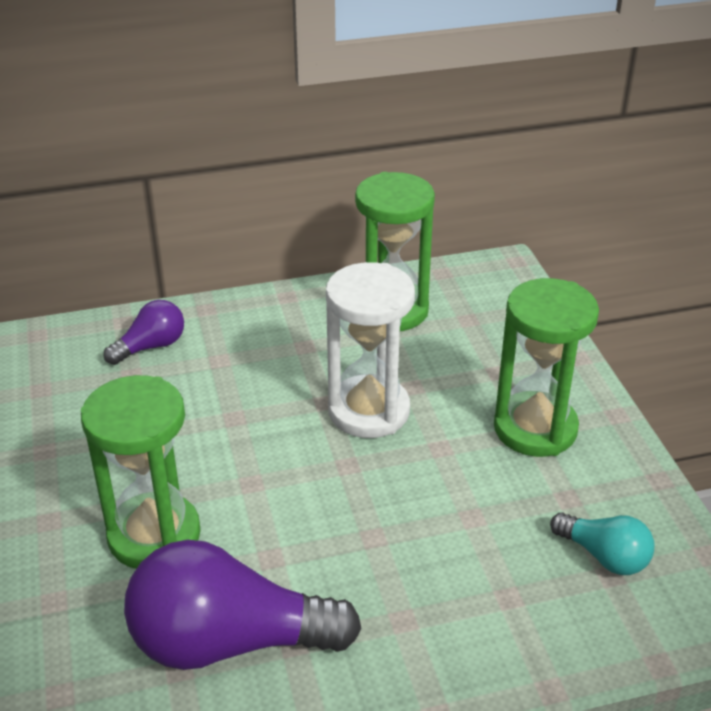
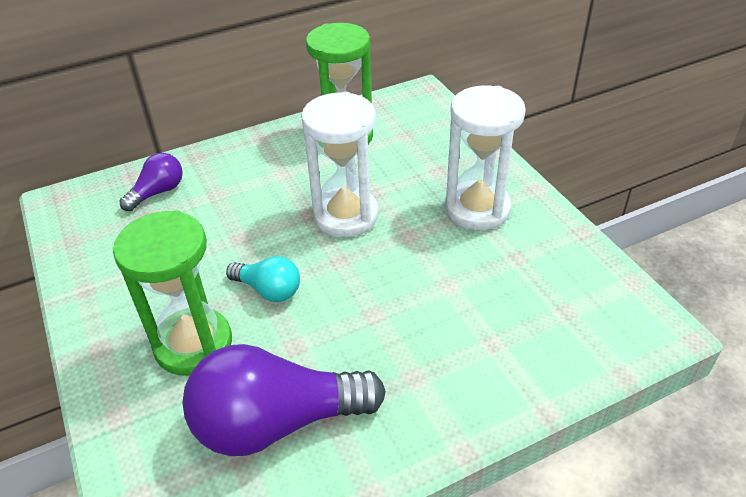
camera: 10 degrees left, 5 degrees up
(535, 428) = (477, 209): green hourglass -> white hourglass
(604, 556) = (557, 298): turquoise light bulb -> turquoise light bulb (269, 290)

